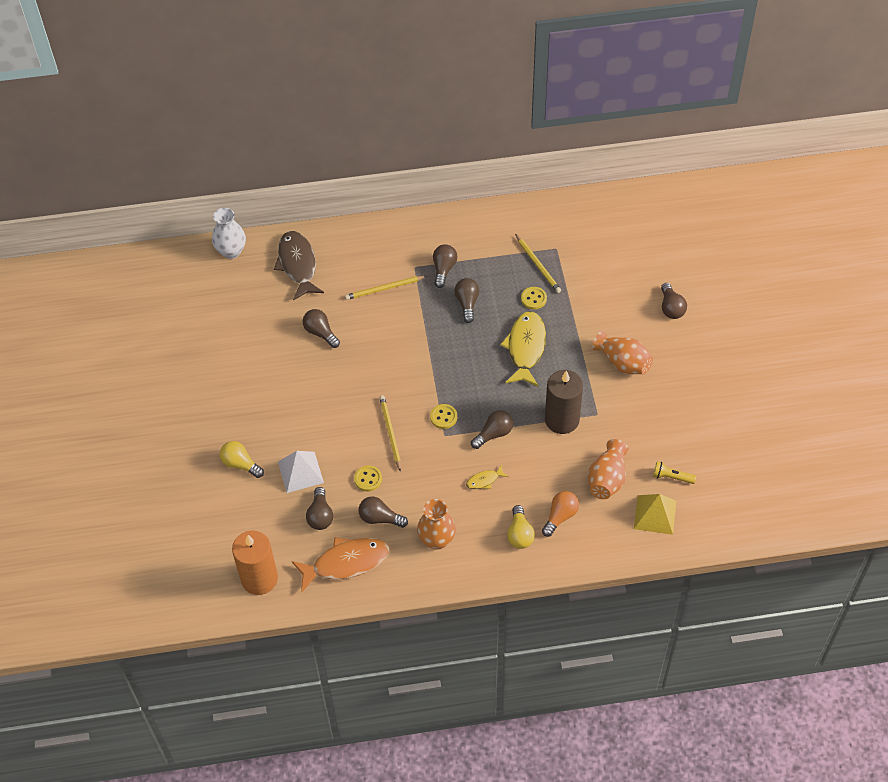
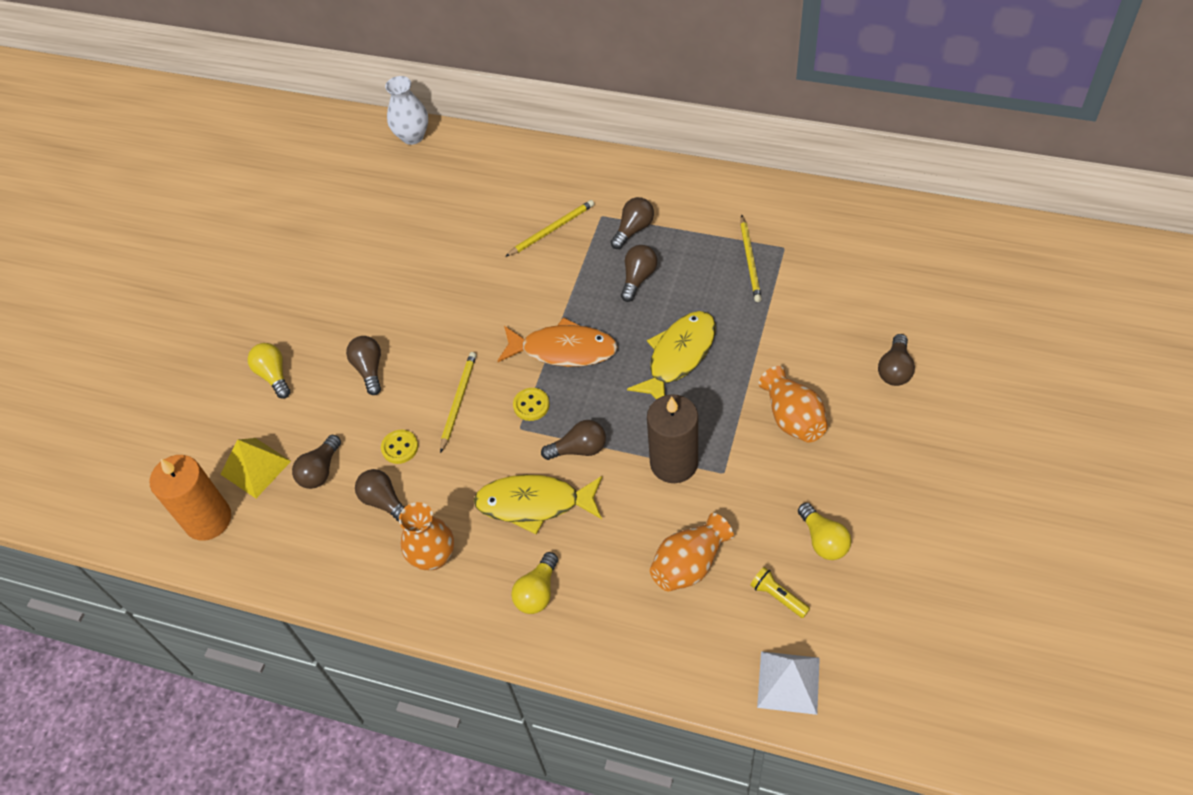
camera: 30 degrees right, 0 degrees up
(298, 265) = (473, 172): brown fish -> none
(300, 472) = (331, 409): white pyramid -> white pyramid (788, 682)
(320, 333) = (451, 256): brown light bulb -> brown light bulb (369, 369)
(346, 563) = (313, 541): orange fish -> orange fish (563, 350)
(384, 289) = (552, 230): yellow pencil -> yellow pencil turned 135 degrees clockwise
(484, 480) = (534, 504): yellow fish -> yellow fish, size x2.19
(533, 299) = (722, 299): yellow button -> none
(560, 516) = (601, 590): orange light bulb -> none
(655, 514) = (728, 639): yellow pyramid -> yellow pyramid (255, 467)
(681, 432) = (823, 540): none -> yellow light bulb

